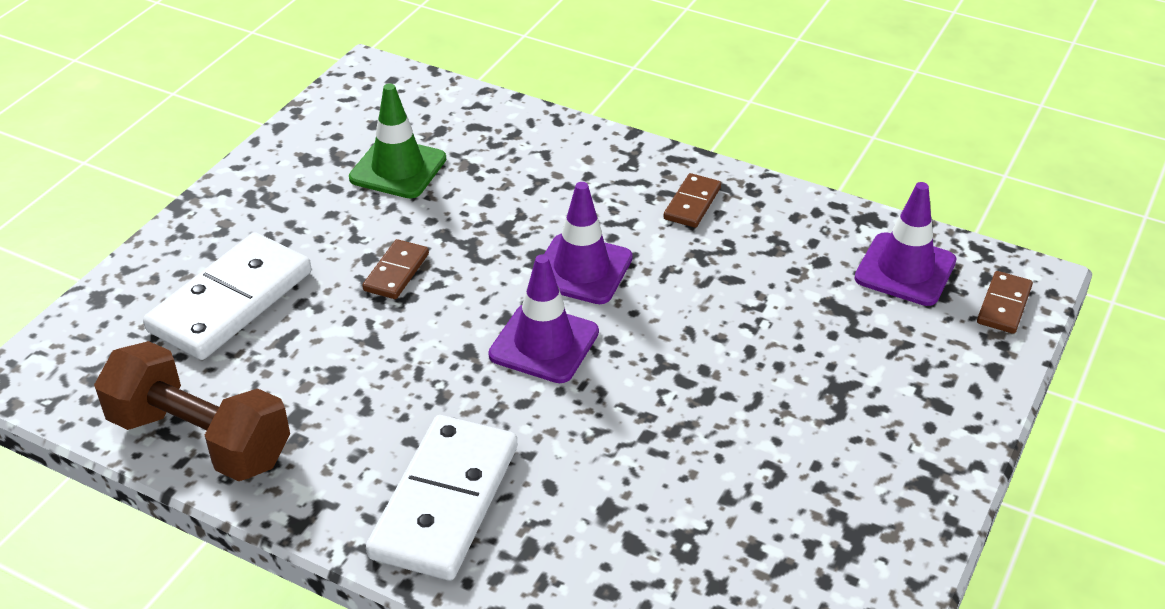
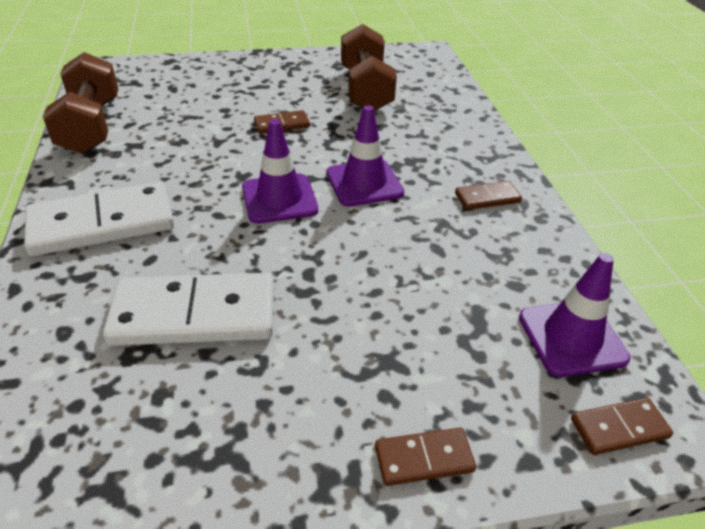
camera: 50 degrees right, 0 degrees up
(231, 301) = (203, 91): white domino -> white domino (194, 315)
(398, 169) = (365, 90): green traffic cone -> brown dumbbell
(949, 421) = (424, 459): none -> brown domino

